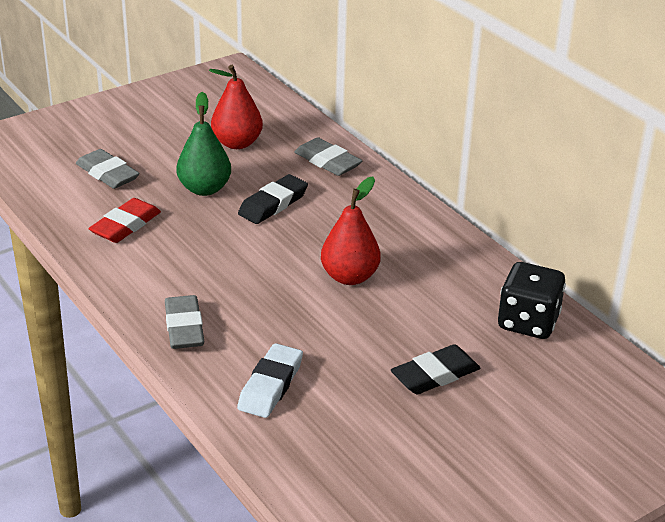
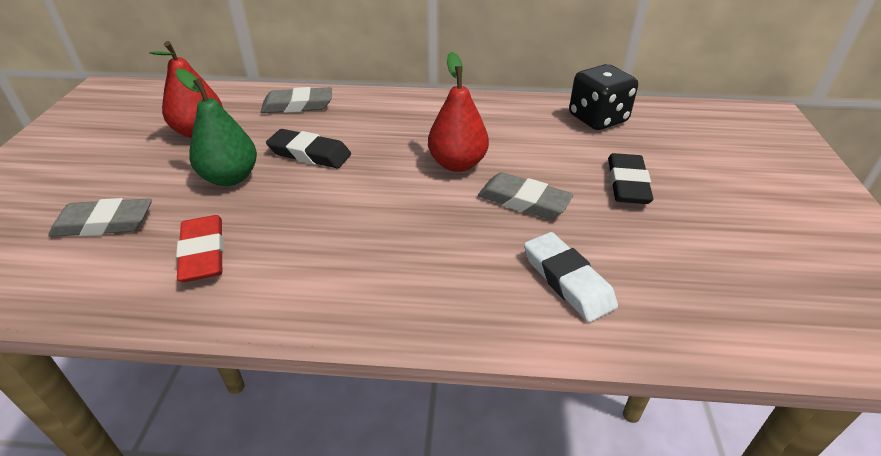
camera: 50 degrees left, 5 degrees up
(184, 327) = (418, 295): grey eraser -> grey eraser (523, 201)
(273, 204) = (309, 154): black eraser -> black eraser turned 60 degrees counterclockwise

